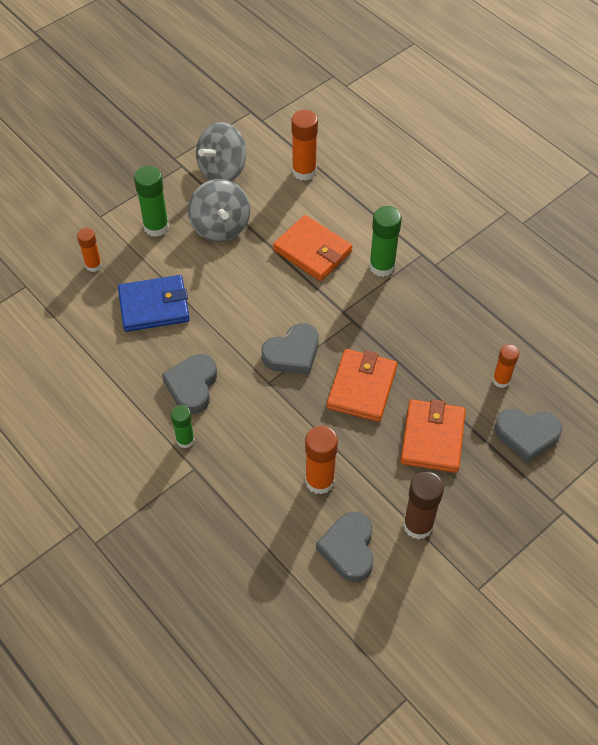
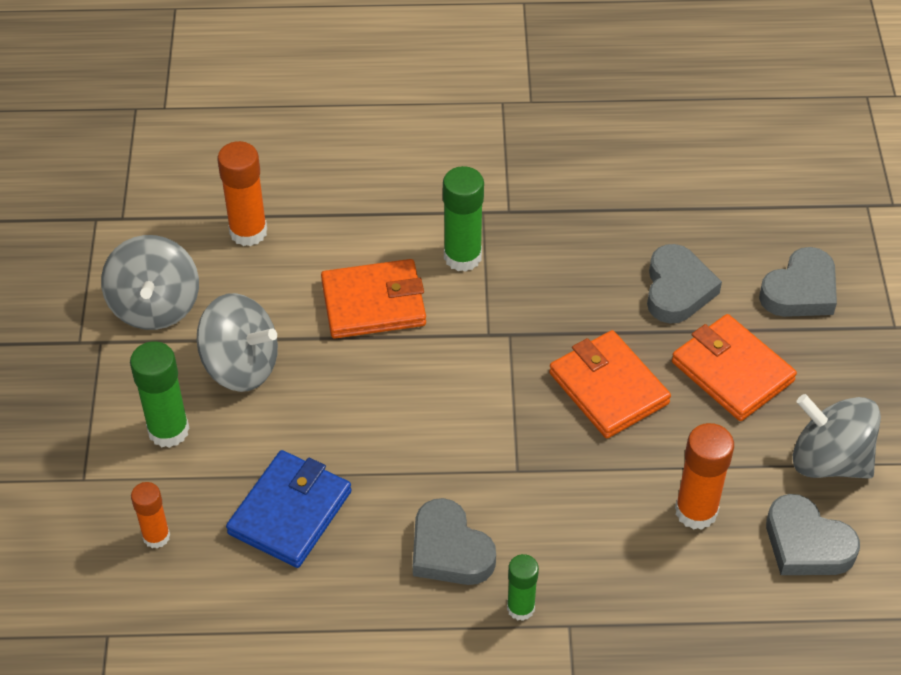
camera: 50 degrees left, 5 degrees down
(292, 353) = (500, 420): grey heart -> grey heart (677, 289)
(418, 525) = (829, 460): brown glue stick -> grey spinning top
(501, 380) = (713, 263): orange glue stick -> none

